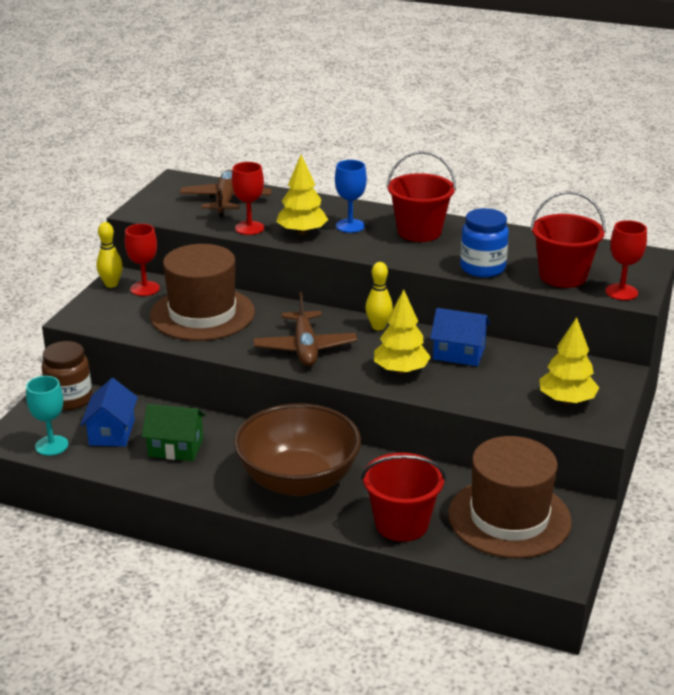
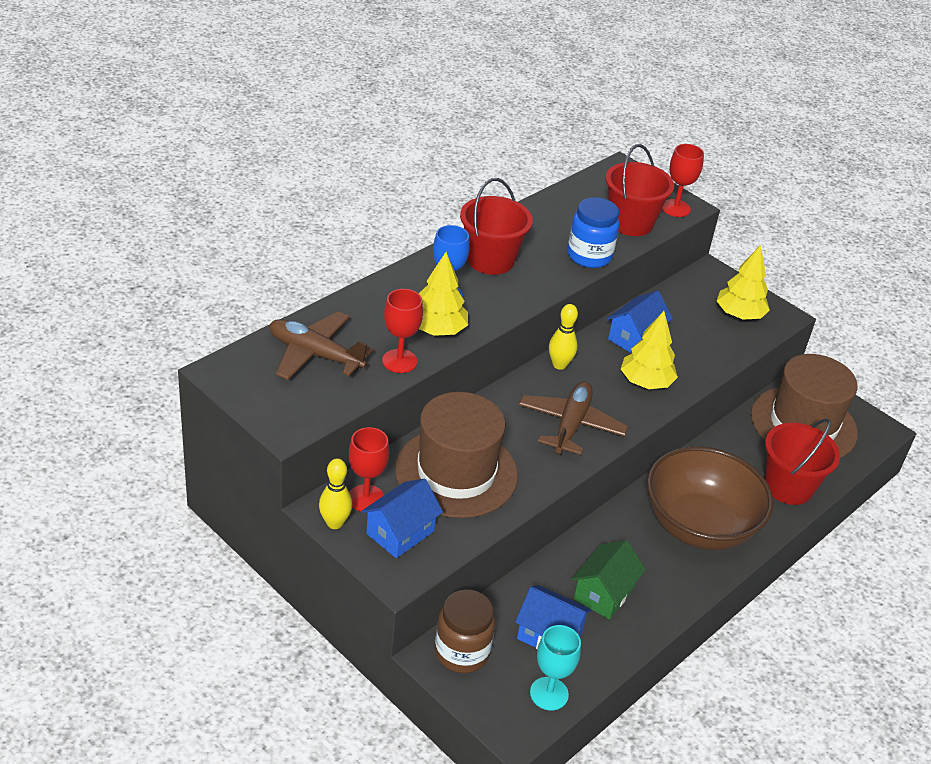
camera: 70 degrees left, 10 degrees up
(120, 308) = (400, 532): none -> blue house
(305, 348) = (571, 425): brown plane -> brown plane turned 90 degrees counterclockwise

